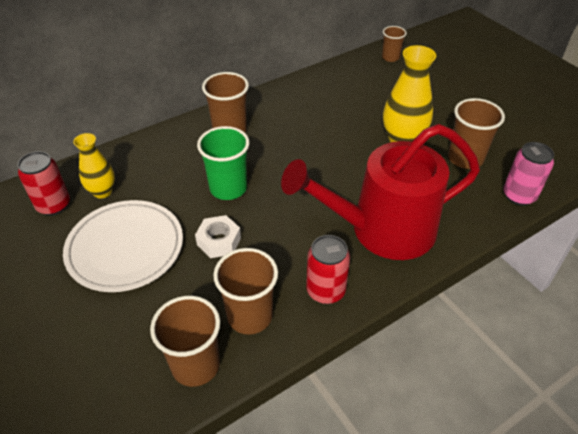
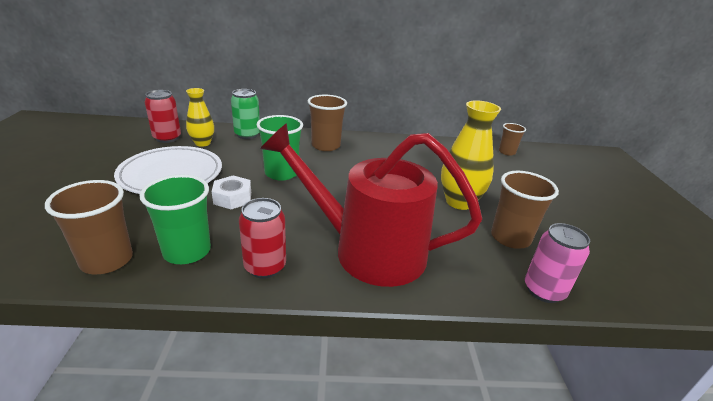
camera: 30 degrees right, 15 degrees down
(134, 155) = (247, 135): none -> green can
(249, 316) = (187, 251): brown cup -> green cup

